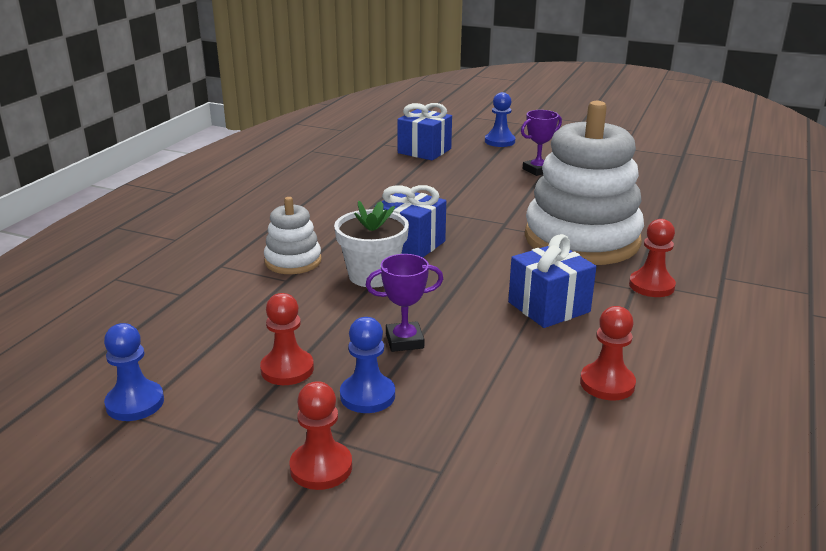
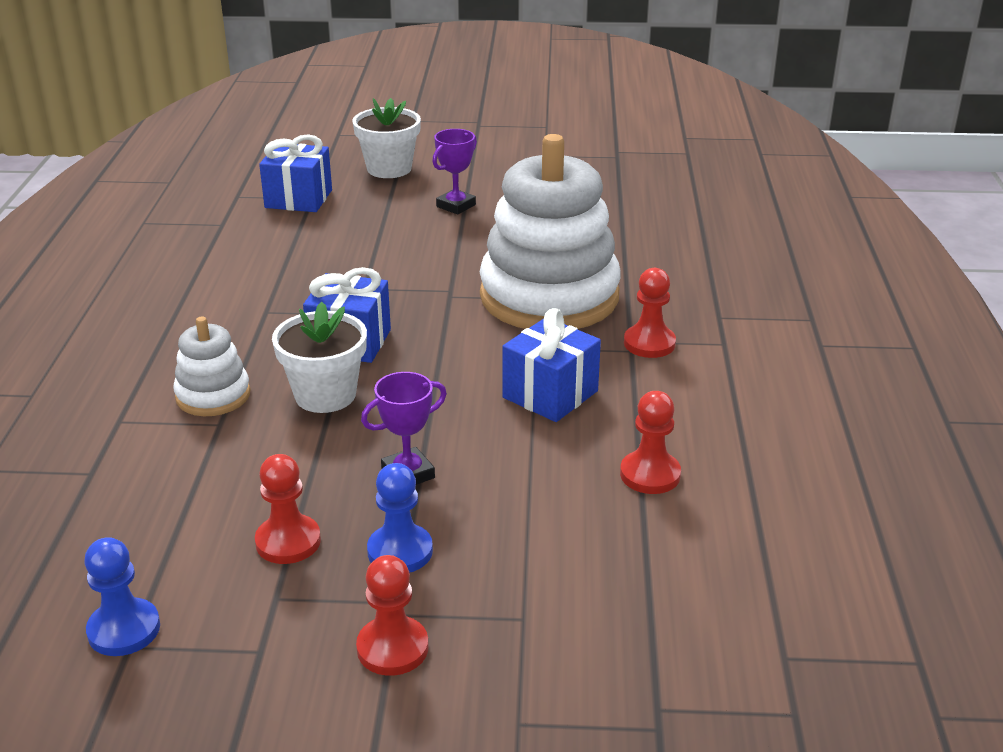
camera: 20 degrees left, 5 degrees up
(499, 141) = (389, 169): blue pawn -> white flower pot

